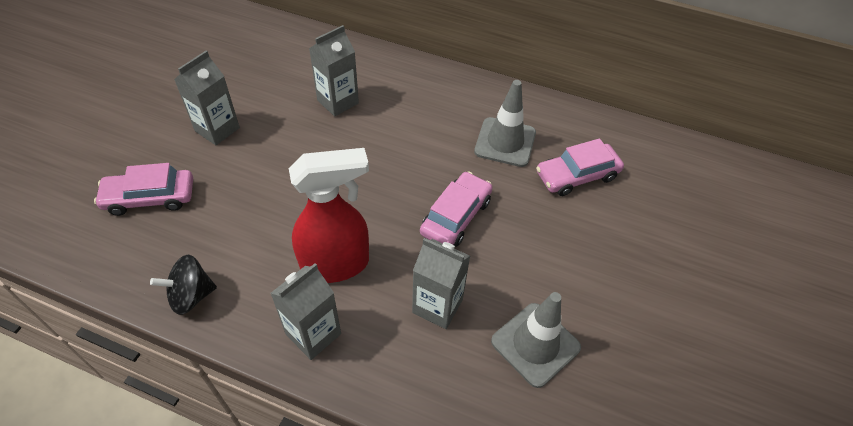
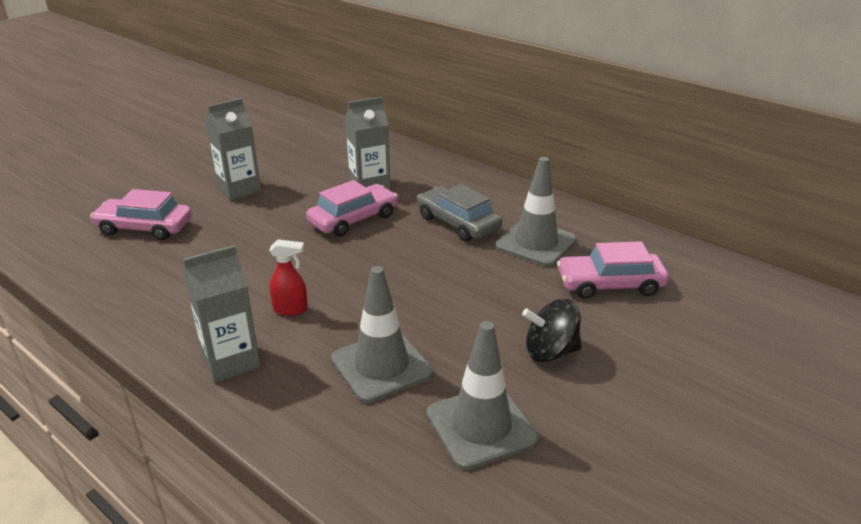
camera: 20 degrees right, 20 degrees down
(191, 296) = (131, 306): black spinning top -> black spinning top (550, 352)
(336, 264) = (291, 309): red spray bottle -> red spray bottle, size x0.44
(433, 132) = (458, 223): none -> grey car
(437, 306) = (381, 366): grey carton -> grey traffic cone
(456, 216) = (445, 294): pink car -> pink car (353, 219)

